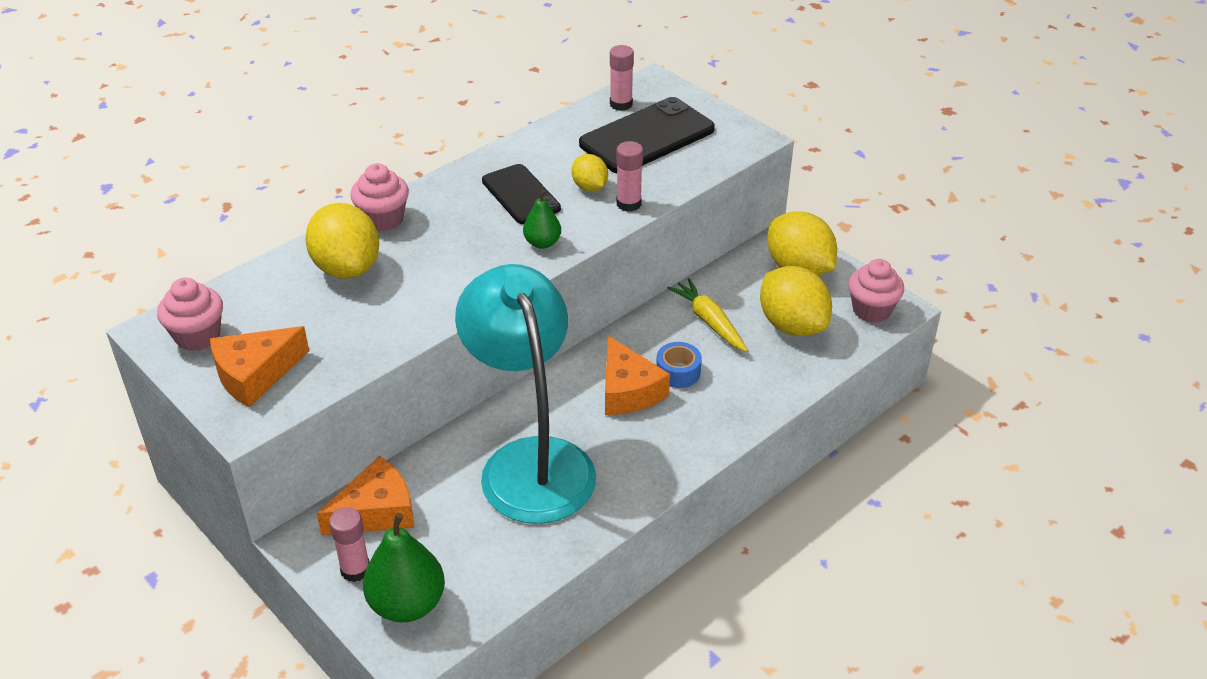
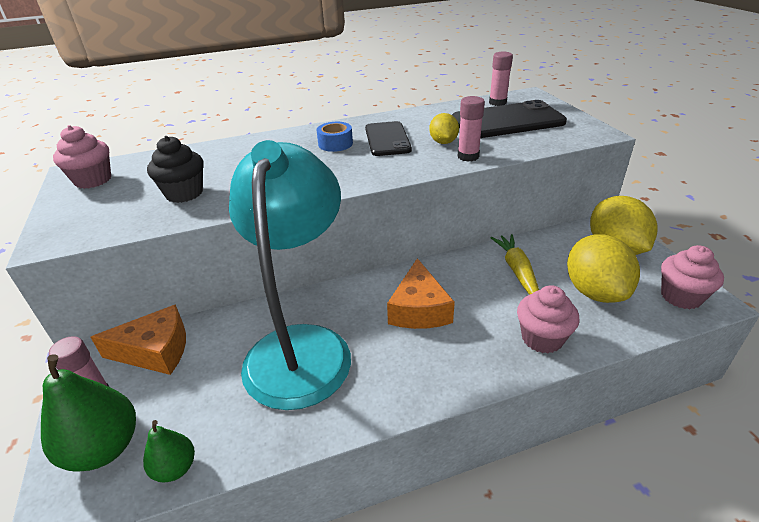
camera: 25 degrees right, 5 degrees down
(255, 375) = (97, 211): orange cheese -> none
(338, 327) = (184, 193): none -> black cupcake
(347, 268) = (229, 160): yellow lemon -> none
(383, 219) = (280, 138): pink cupcake -> pink cupcake (542, 338)
(542, 243) = (381, 169): green pear -> green pear (175, 468)
(678, 372) = (471, 305): blue tape -> blue tape (335, 144)

